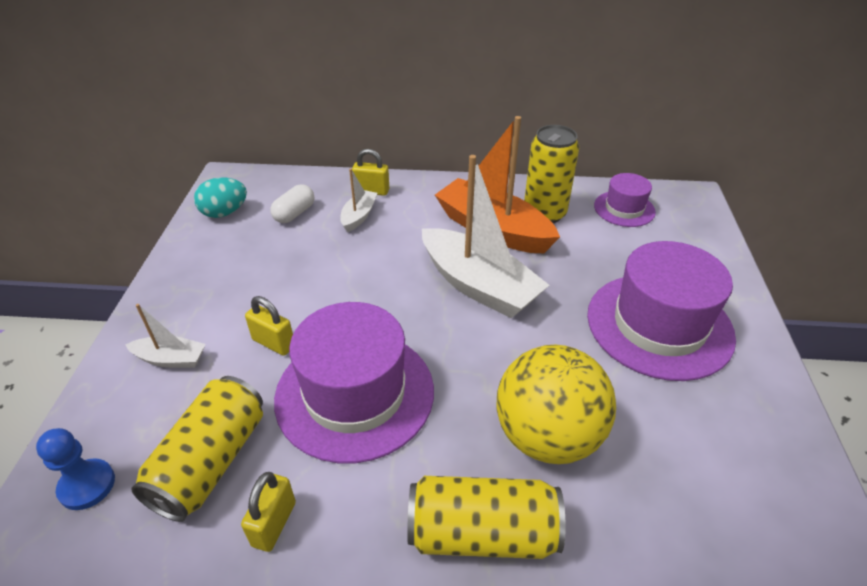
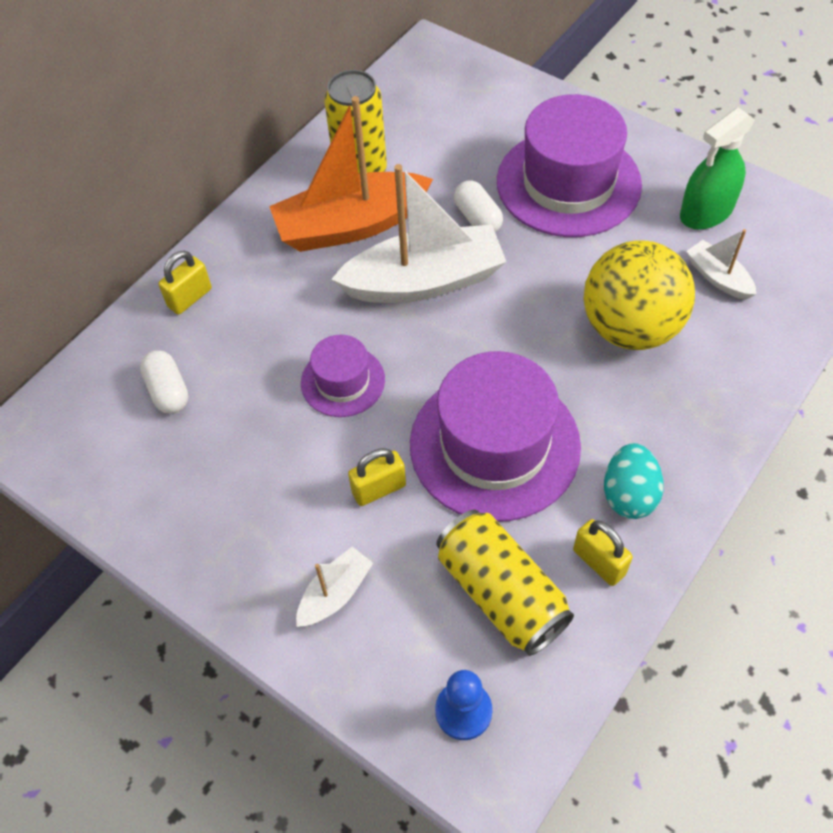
camera: 55 degrees left, 15 degrees up
(224, 212) = (101, 464): turquoise egg -> turquoise egg (629, 494)
(359, 216) = (228, 330): white boat -> white boat (718, 277)
(482, 532) = (690, 418): yellow can -> none
(565, 288) = (477, 218): none -> white capsule
(624, 209) = (405, 108): purple hat -> purple hat (343, 381)
(739, 439) = (706, 212): none -> green spray bottle

